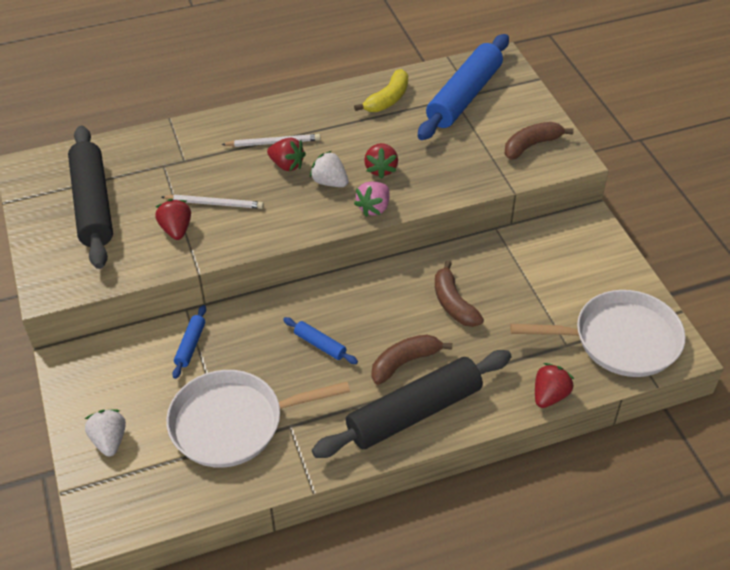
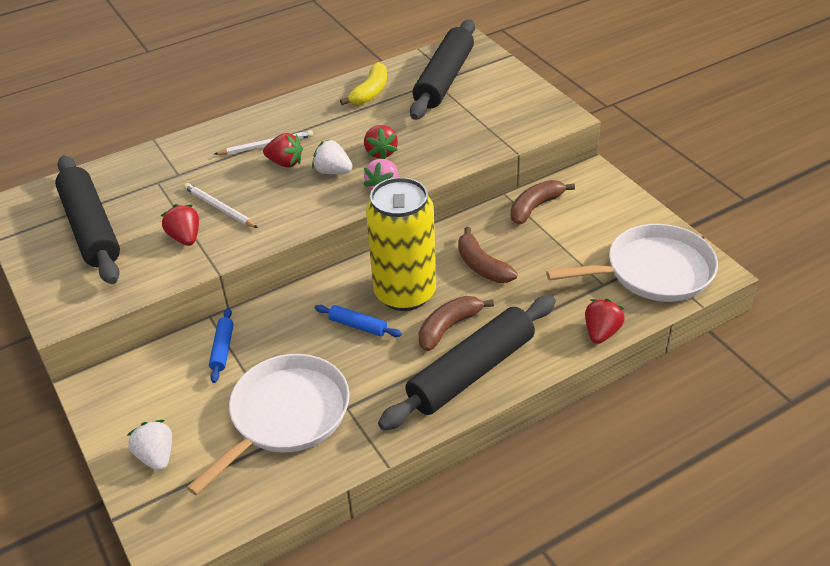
camera: 10 degrees left, 5 degrees down
(214, 203) = (219, 208): white pencil -> white pencil turned 135 degrees counterclockwise
(233, 423) = (286, 415): white pan -> white pan turned 150 degrees clockwise
(372, 319) = (405, 293): none -> yellow can
(464, 96) = (444, 79): blue rolling pin -> black rolling pin
(531, 145) = (521, 111): brown banana -> brown banana (535, 207)

